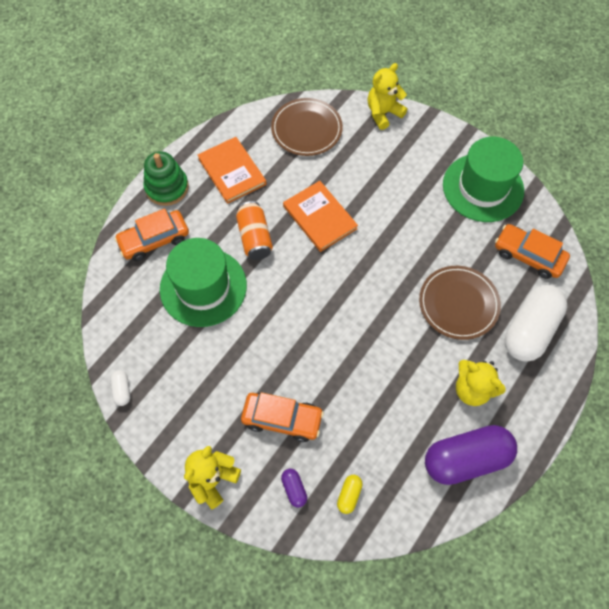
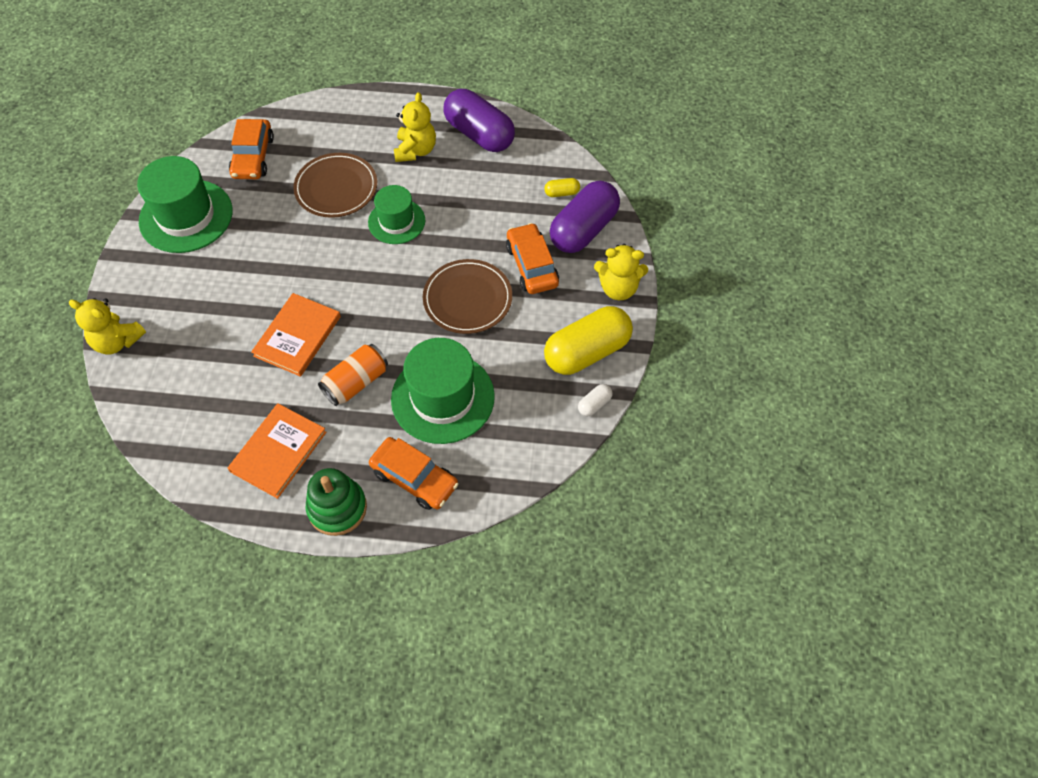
camera: 120 degrees left, 5 degrees down
(170, 413) = (587, 352): none -> yellow capsule
(294, 489) = (584, 230): purple capsule -> purple capsule, size x2.41
(306, 129) = (177, 406): brown plate -> brown plate (467, 299)
(394, 334) = (396, 221): none -> green hat
(529, 330) = (334, 133): white capsule -> none

